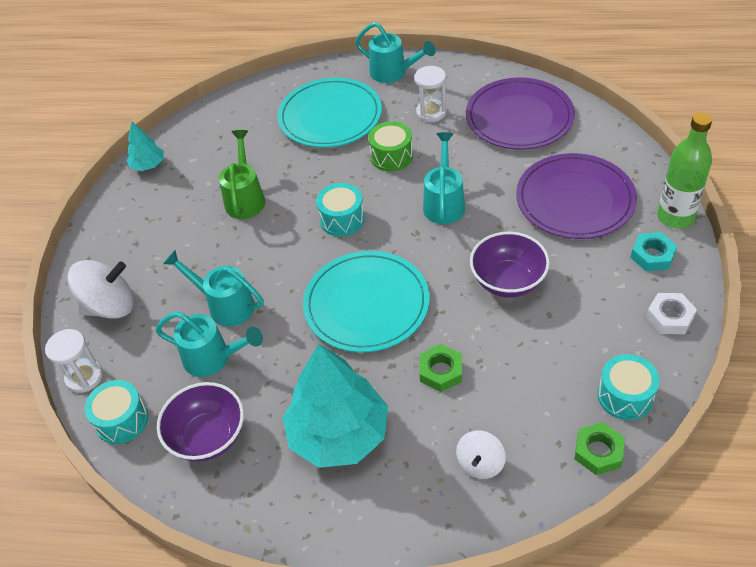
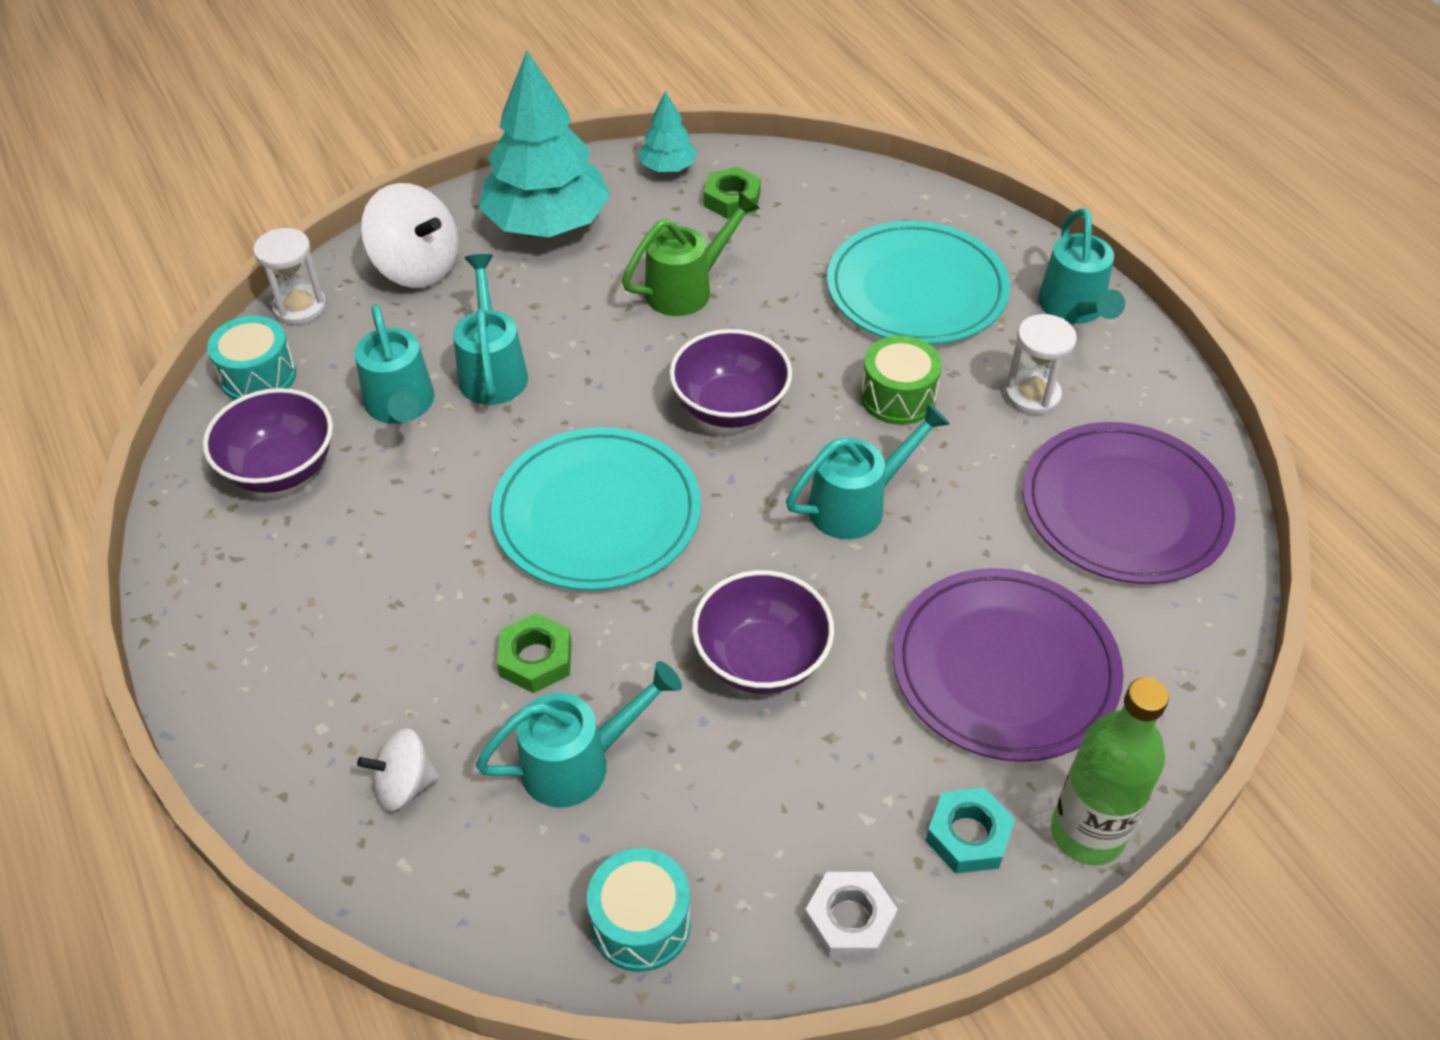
camera: 50 degrees right, 0 degrees up
(338, 434) = (361, 597): turquoise tree -> turquoise tree (547, 223)
(342, 219) = (730, 407): turquoise drum -> purple bowl
(518, 381) = (577, 763): none -> turquoise watering can
(598, 452) = (512, 931): green nut -> green nut (732, 199)

